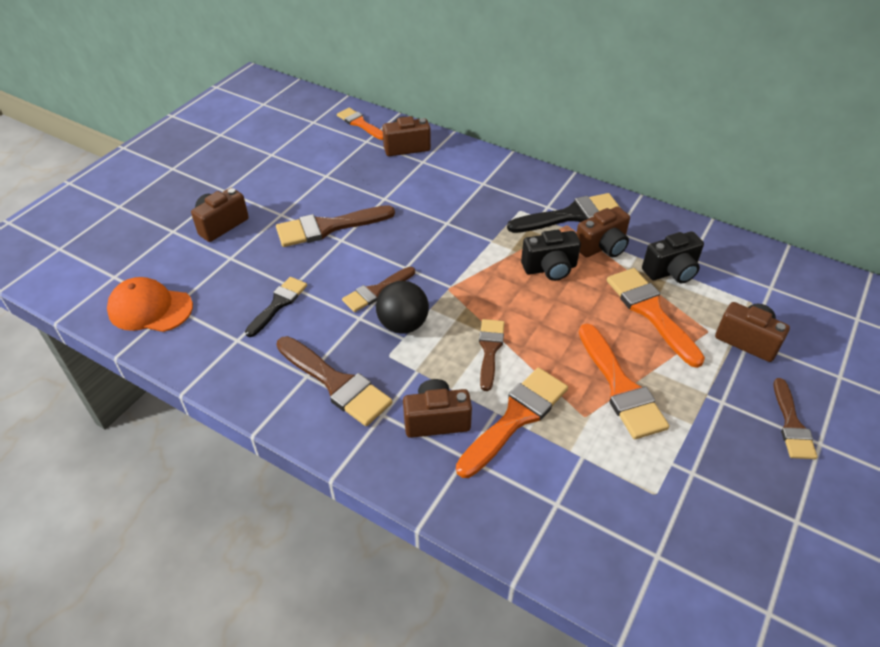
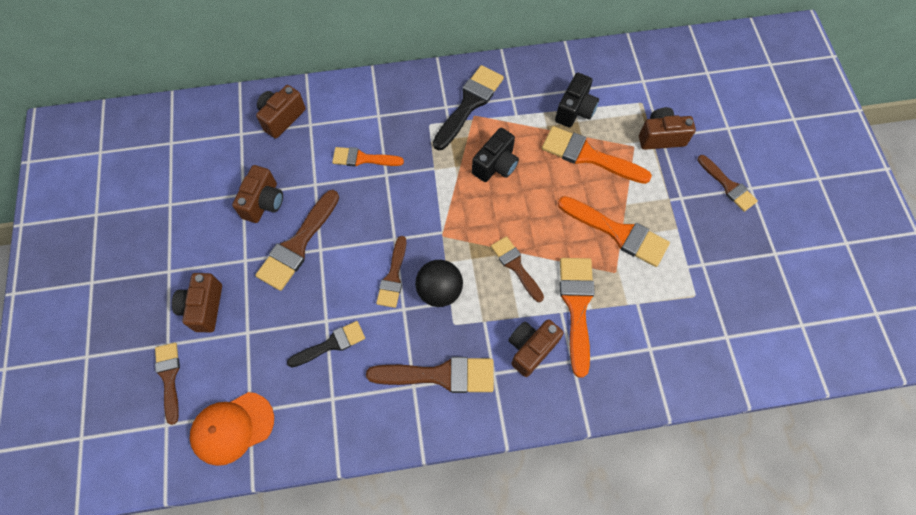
camera: 40 degrees left, 20 degrees up
(150, 250) = (169, 377): none -> brown brush
(278, 304) = (331, 344): black brush -> black brush turned 75 degrees clockwise
(360, 123) = (216, 117): orange brush -> orange brush (363, 159)
(602, 247) = (514, 119): brown camera -> brown camera (264, 202)

